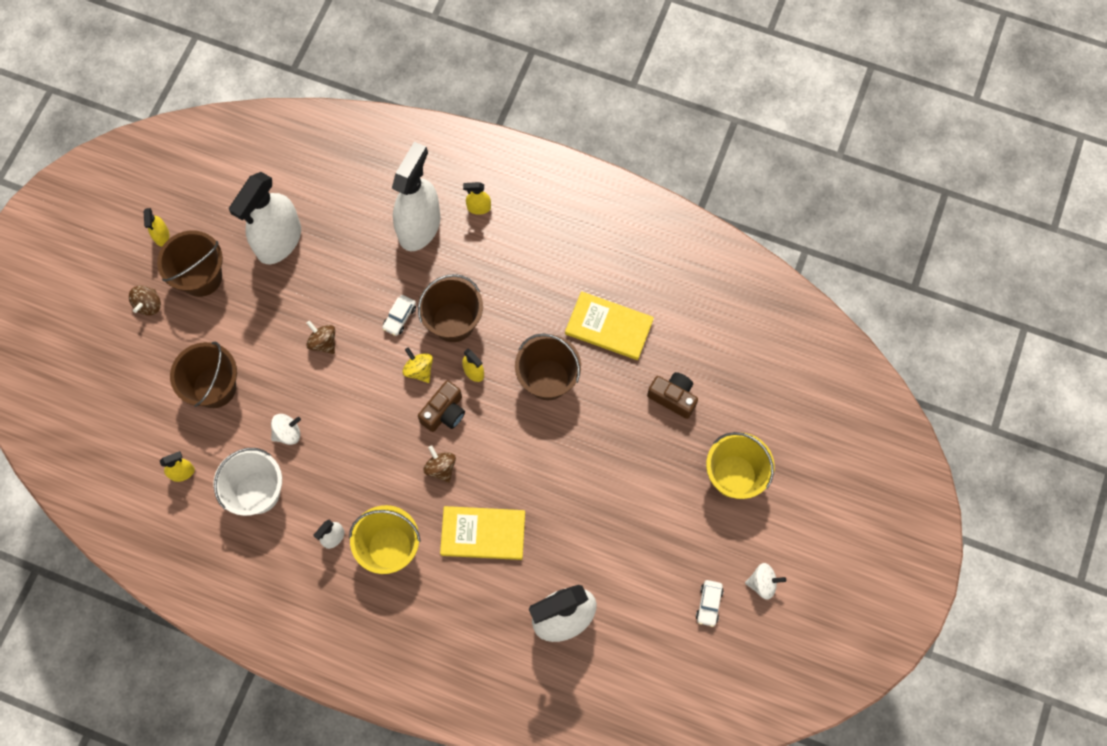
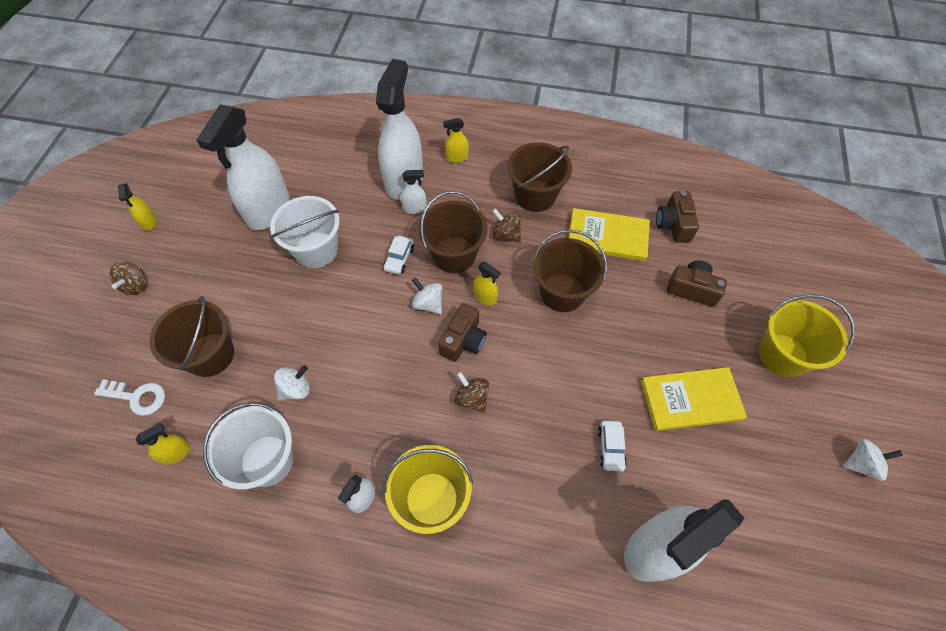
camera: 10 degrees left, 10 degrees down
(150, 416) = (137, 397): none -> white key
(201, 277) = (190, 252): brown bucket -> brown bucket (535, 195)
(321, 294) = (316, 250): none -> white bucket
(323, 342) = (324, 293): brown spinning top -> brown spinning top (506, 234)
(419, 370) = (428, 303): yellow spinning top -> white spinning top
(424, 262) = (415, 208): none -> white spray bottle
(483, 533) = (535, 463): yellow book -> yellow book (691, 400)
(679, 324) = (673, 225): none -> brown camera
(709, 604) = (813, 499): white car -> white car (610, 448)

